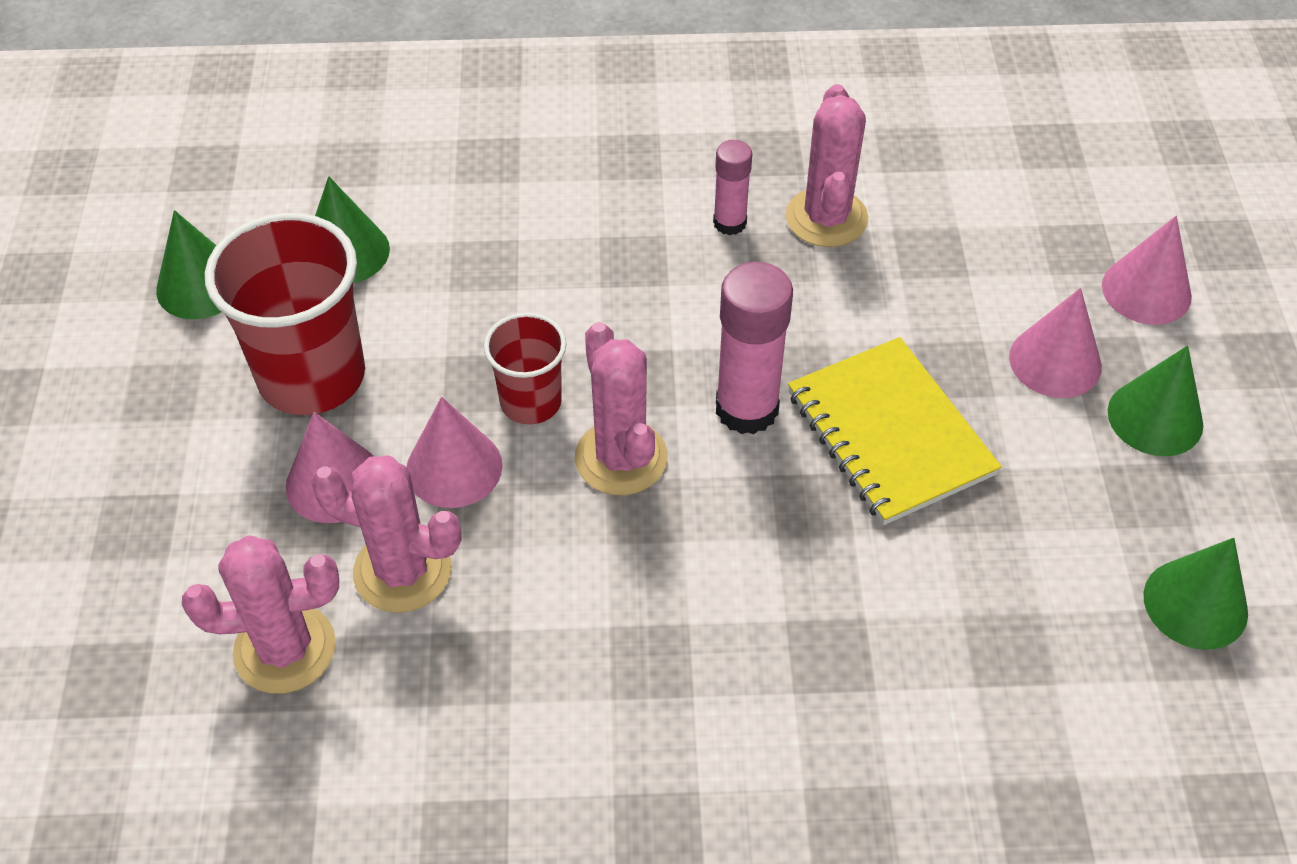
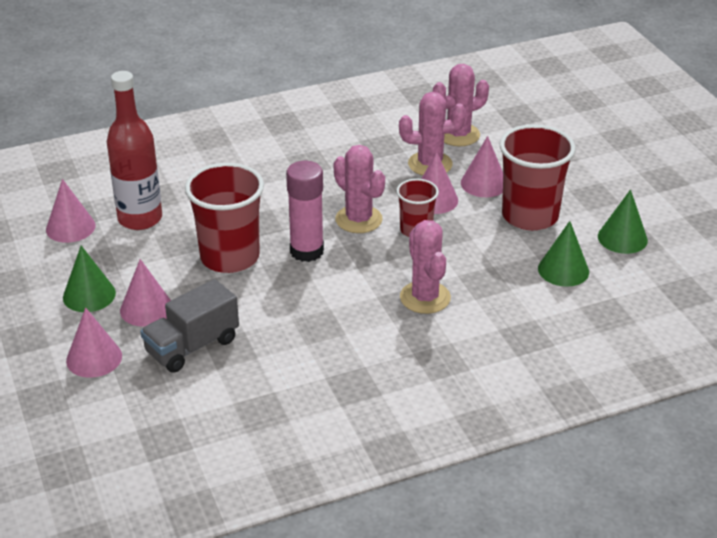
camera: 160 degrees right, 15 degrees down
(729, 223) = (358, 336): pink glue stick -> none
(826, 218) = (300, 353): pink cactus -> pink cactus (425, 297)
(889, 434) = (230, 257): yellow notebook -> red cup
(989, 271) = (192, 346): none -> grey truck
(1049, 586) = (140, 219): none -> red bottle
(1195, 604) = (70, 227): green cone -> pink cone

